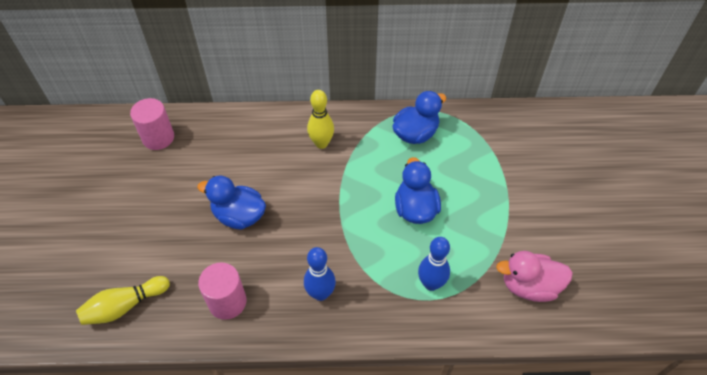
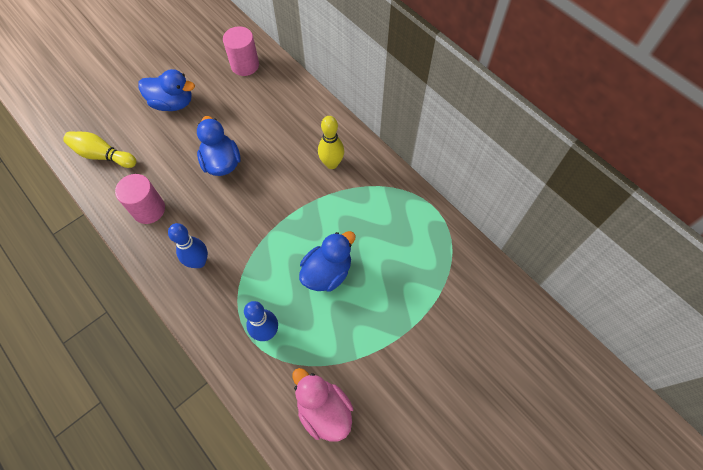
camera: 50 degrees right, 10 degrees up
(415, 134) = (403, 220): blue duck -> blue duck (172, 103)

